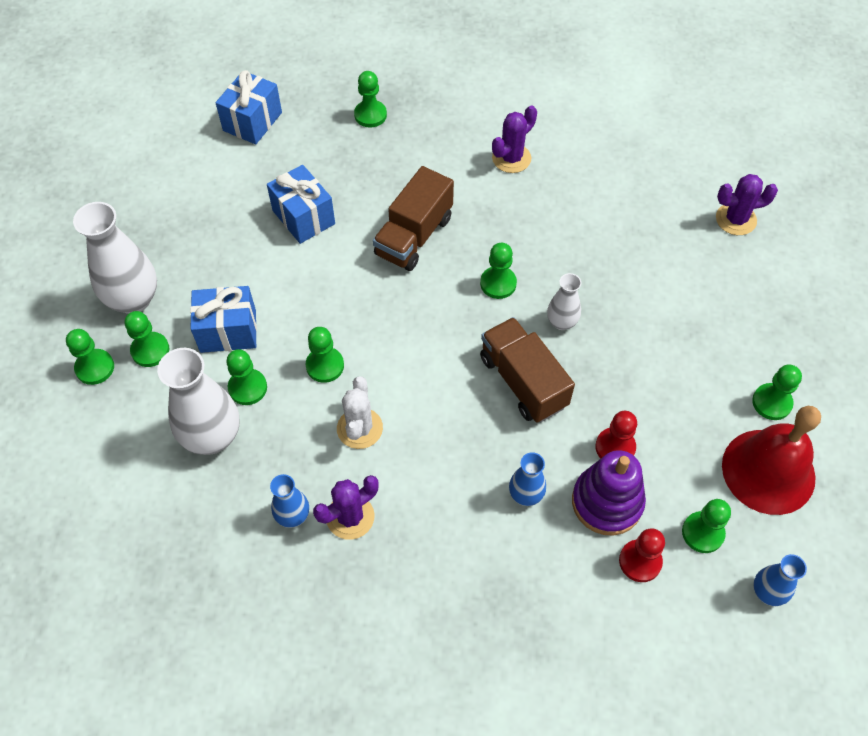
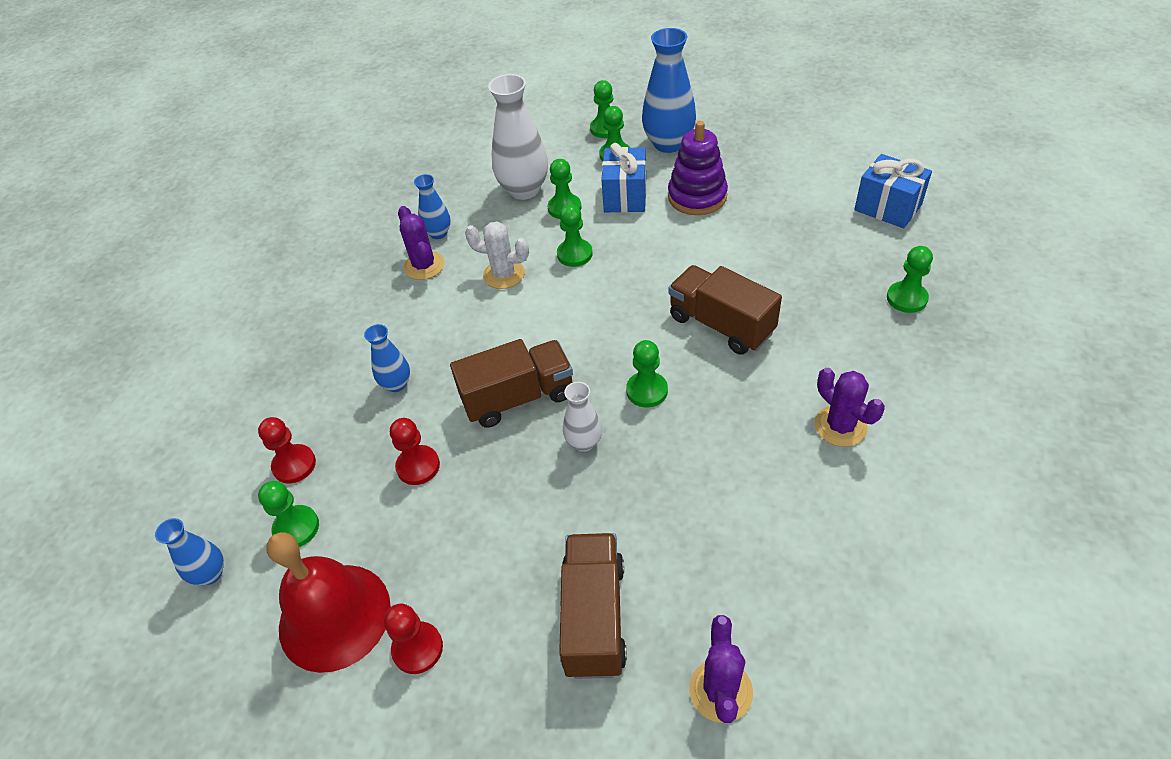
camera: 105 degrees right, 10 degrees down
(134, 299) = (668, 144): white vase -> blue vase
(303, 217) = (753, 243): blue gift -> none
(607, 502) = (363, 448): purple stacking toy -> purple stacking toy (697, 197)
(710, 294) = (594, 617): none -> brown truck
(771, 402) = (417, 648): green pawn -> red pawn

